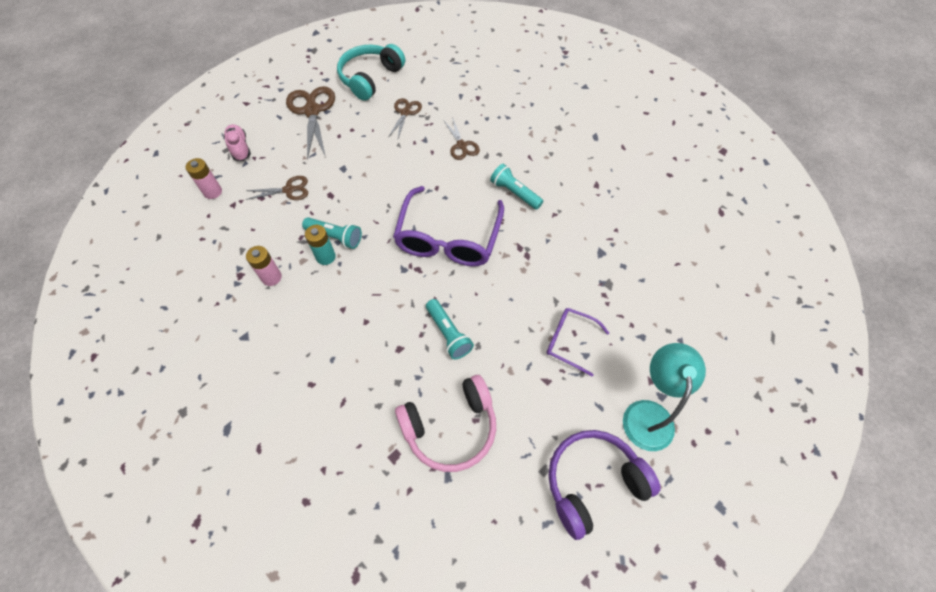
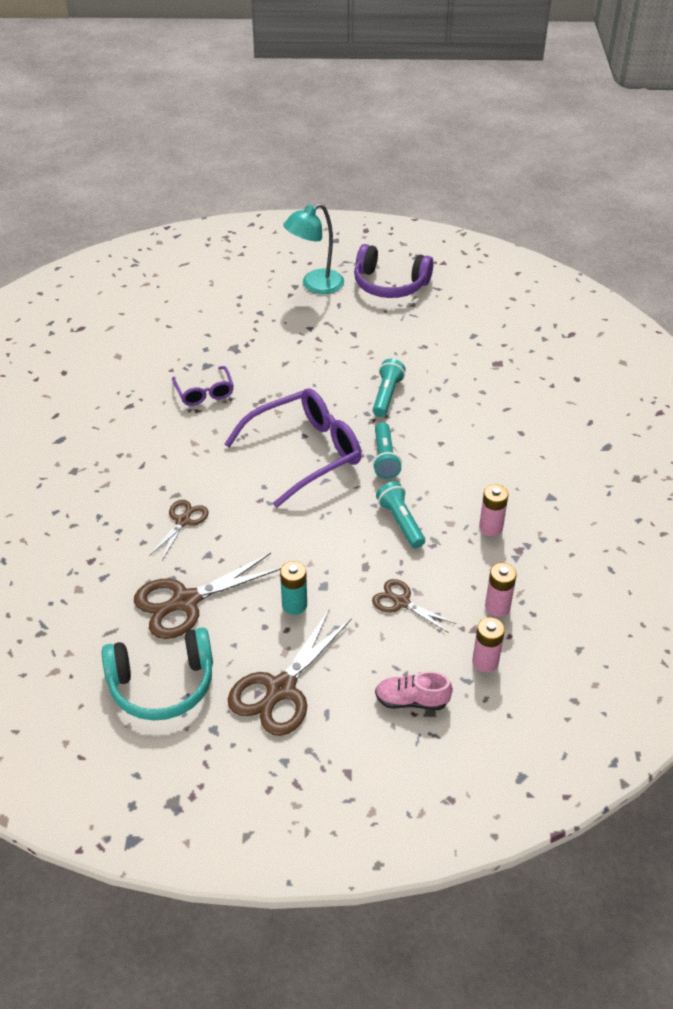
camera: 135 degrees left, 15 degrees down
(227, 227) = (497, 607): none -> pink battery
(240, 148) = (411, 700): pink shoe -> pink shoe turned 75 degrees clockwise
(325, 257) = (426, 511): turquoise battery -> turquoise battery (294, 605)
(405, 112) = (185, 602): brown scissors -> brown scissors, size x1.75
(451, 428) = (445, 352): pink headphones -> none
(515, 193) = (202, 446): turquoise flashlight -> turquoise flashlight (384, 458)
(569, 341) = (309, 339): purple glasses -> purple glasses (204, 392)

